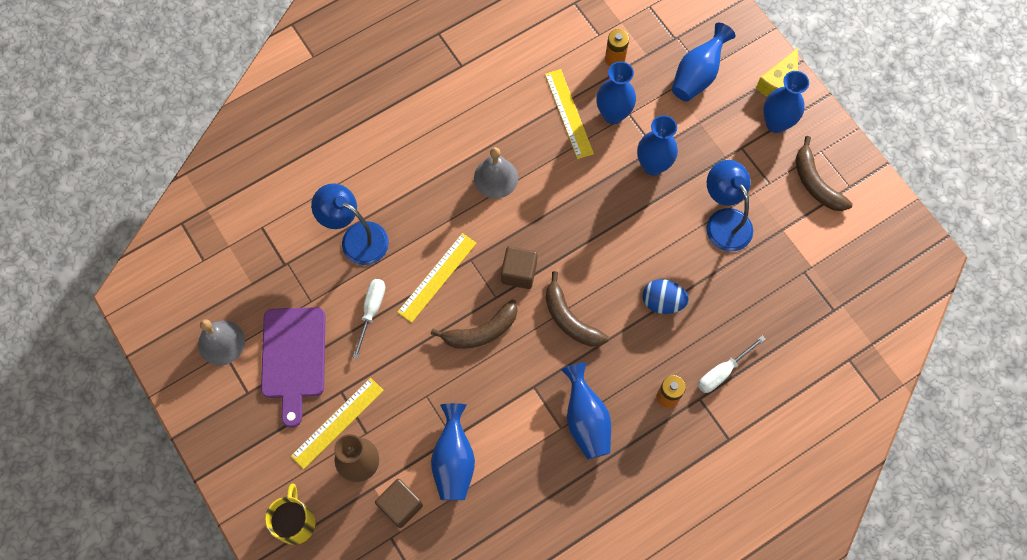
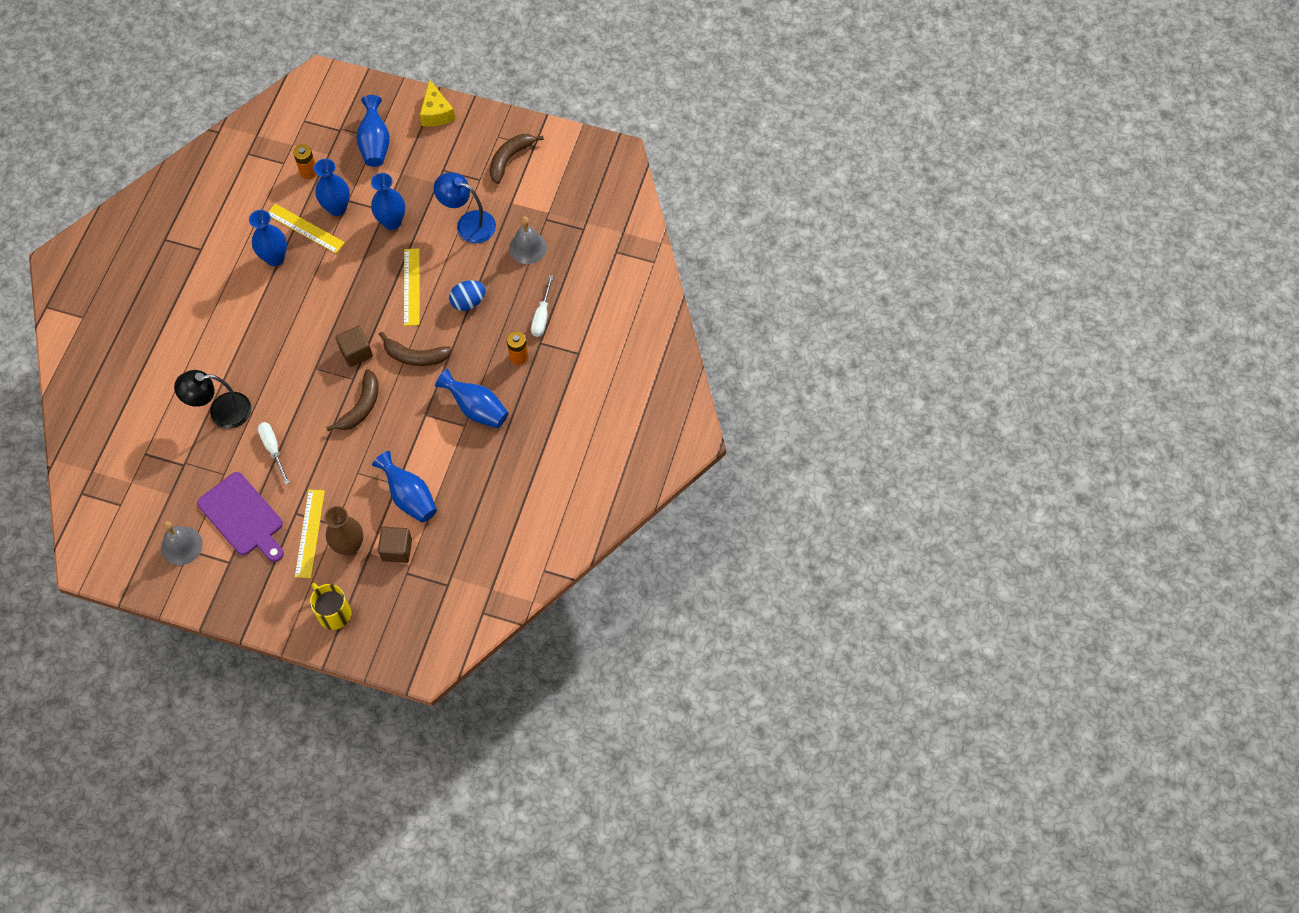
camera: 40 degrees left, 5 degrees down
(356, 238) = (221, 411): blue lamp -> black lamp
(437, 277) = (301, 395): yellow ruler -> yellow ruler (411, 287)
(496, 178) = (288, 304): grey bell -> grey bell (527, 247)
(776, 123) = (453, 139): blue vase -> blue vase (275, 258)
(815, 183) = (510, 159): brown banana -> brown banana turned 105 degrees clockwise

